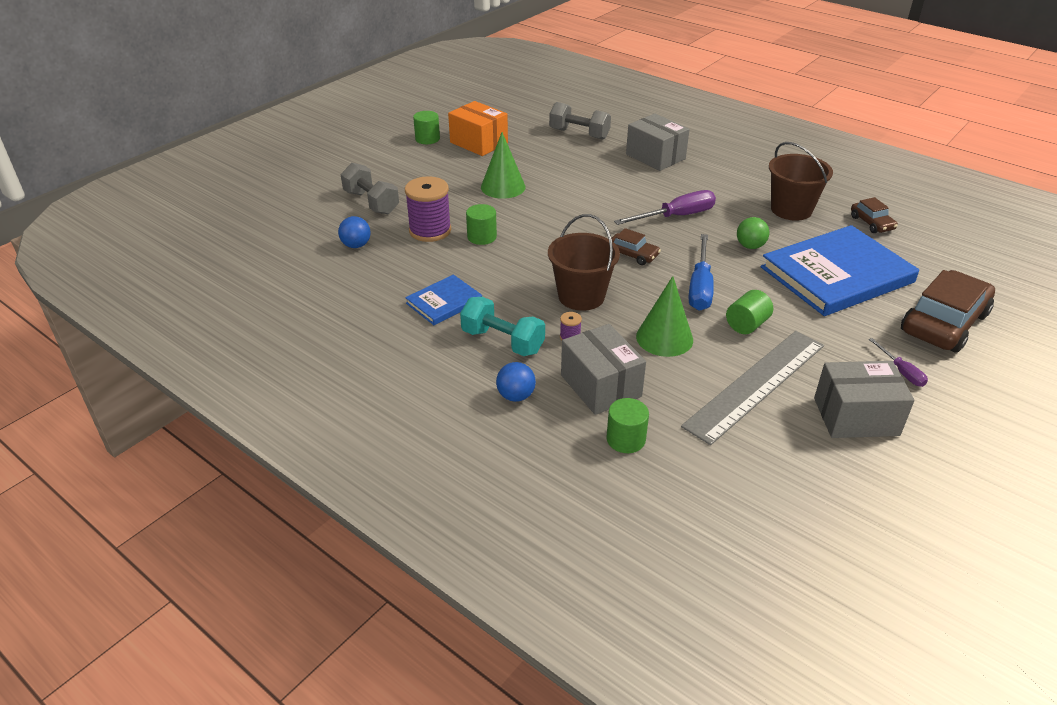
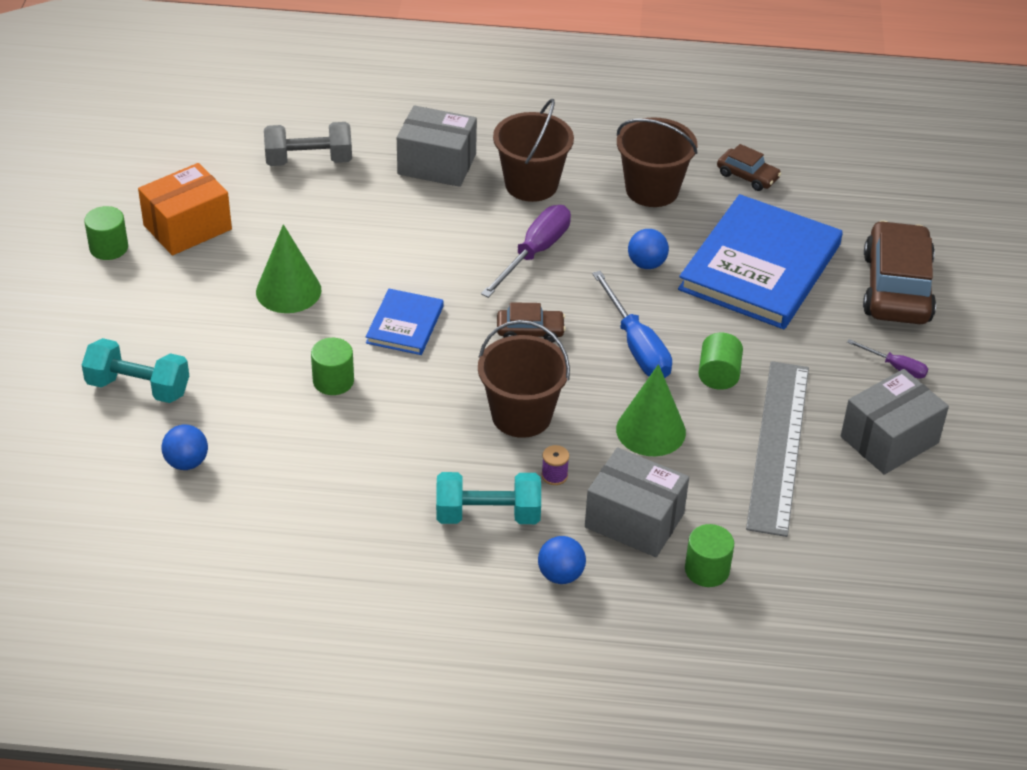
camera: 35 degrees left, 5 degrees up
(371, 202) = (138, 387): grey dumbbell -> turquoise dumbbell
(430, 230) = (260, 399): purple spool -> none
(444, 302) = (375, 494): blue book -> blue book (405, 325)
(478, 143) = (187, 227): orange box -> orange box turned 45 degrees counterclockwise
(708, 183) = (531, 184): none -> brown bucket
(750, 246) = (646, 264): green ball -> blue ball

